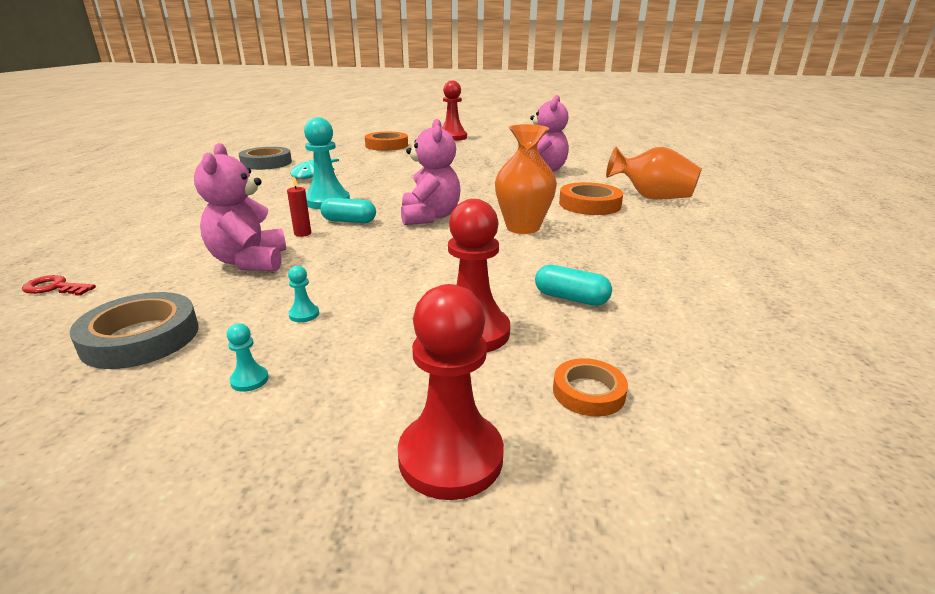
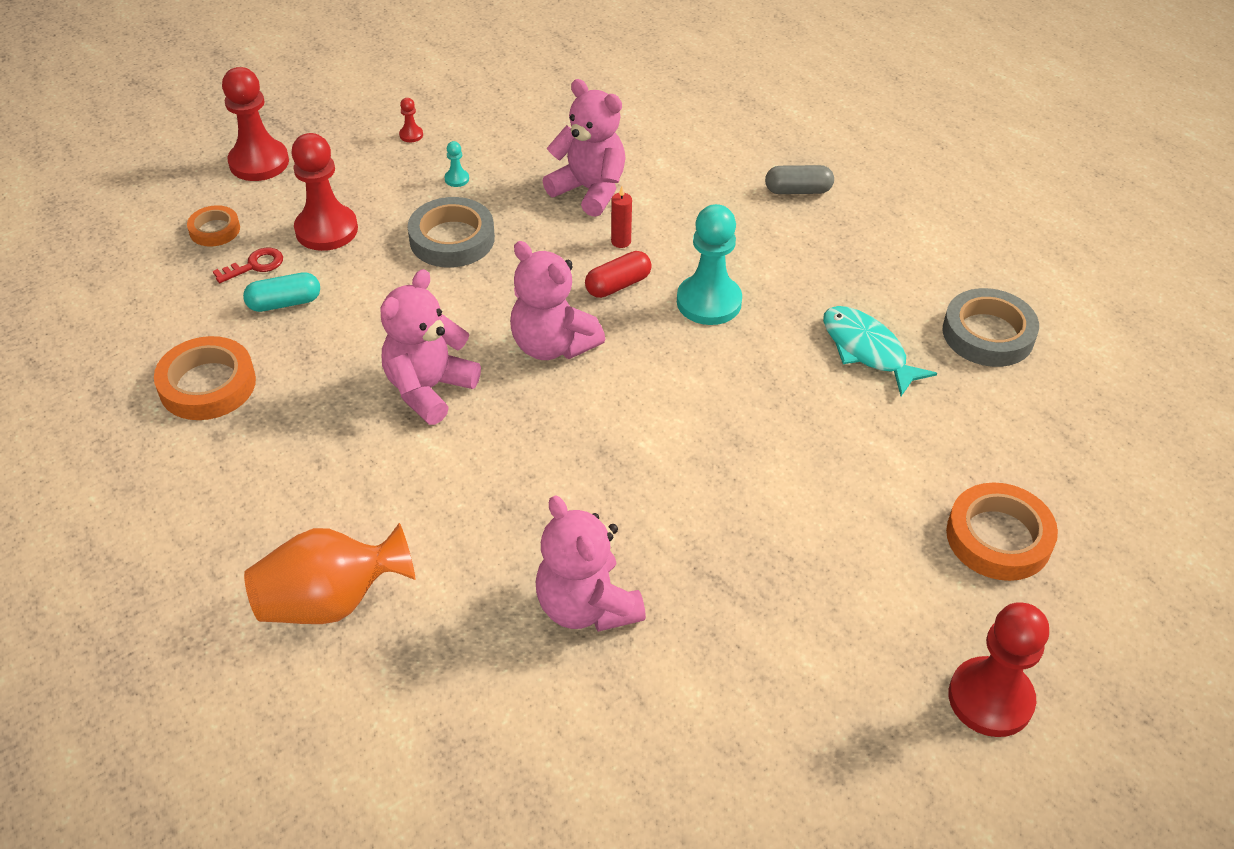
camera: 135 degrees right, 20 degrees up
(55, 287) = (657, 102): red key -> red key (255, 265)
(141, 337) = (519, 116): grey tape -> grey tape (452, 239)
(172, 213) = (798, 190): none -> grey capsule
(249, 380) = (411, 135): turquoise pawn -> red pawn
(349, 221) = (618, 285): turquoise capsule -> red capsule
(522, 227) = (429, 389): orange vase -> pink teddy bear
(589, 204) = (402, 509): orange tape -> orange tape (207, 385)

